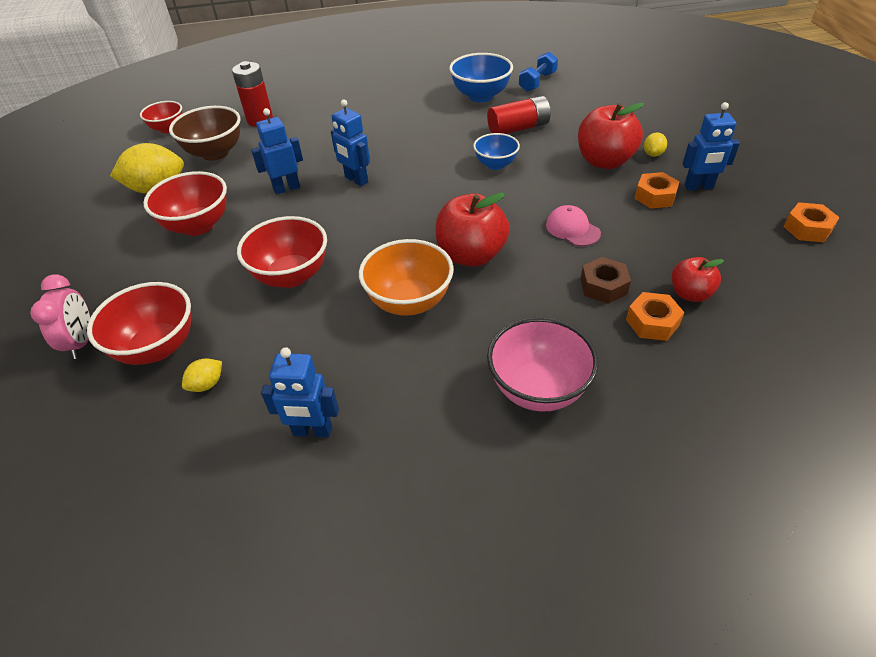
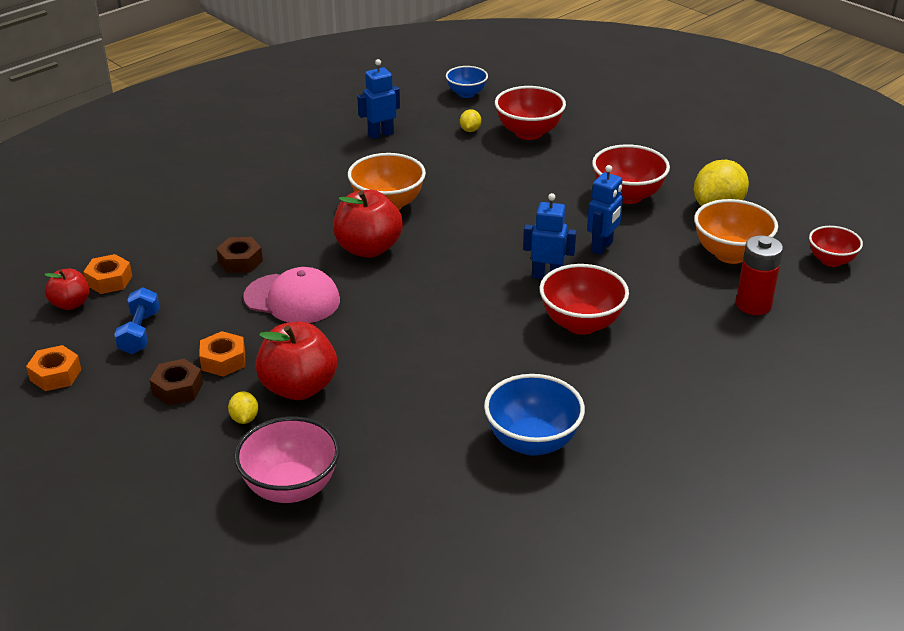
camera: 145 degrees right, 10 degrees down
(82, 342) = (581, 120): pink clock -> none
(215, 153) = (730, 254): brown bowl -> orange bowl
(291, 276) = (497, 191): red bowl -> red bowl (581, 323)
(495, 164) = (420, 341): blue bowl -> blue bowl (466, 94)
(518, 128) = (434, 402): red battery -> none
(537, 82) = (475, 503): blue dumbbell -> blue dumbbell (139, 333)
(538, 389) = (256, 190): pink bowl -> pink bowl (291, 487)
(572, 229) = (292, 299): pink cap -> pink cap, size x1.61
(652, 322) = (191, 249): orange nut -> orange nut (109, 280)
(690, 294) = (165, 278): red apple -> red apple (71, 304)
(698, 187) = (177, 389): blue robot -> brown nut

